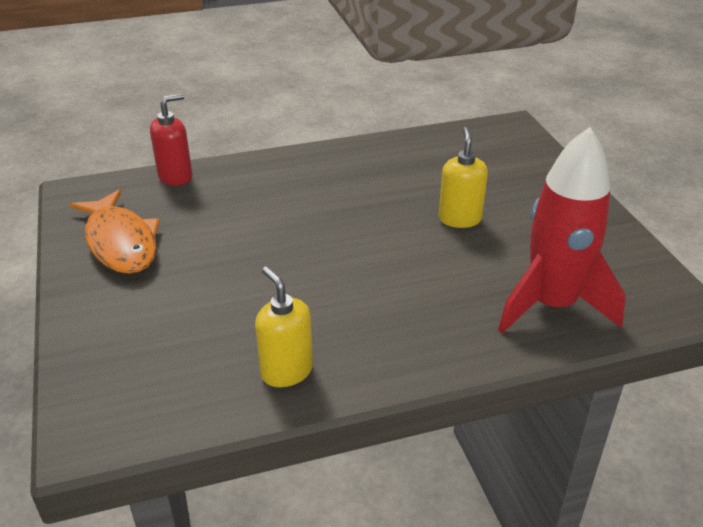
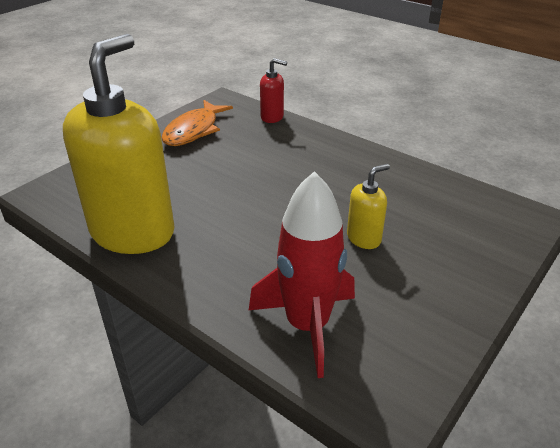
camera: 55 degrees right, 0 degrees up
(286, 371) = (133, 232): yellow soap dispenser -> yellow soap dispenser, size x2.32

